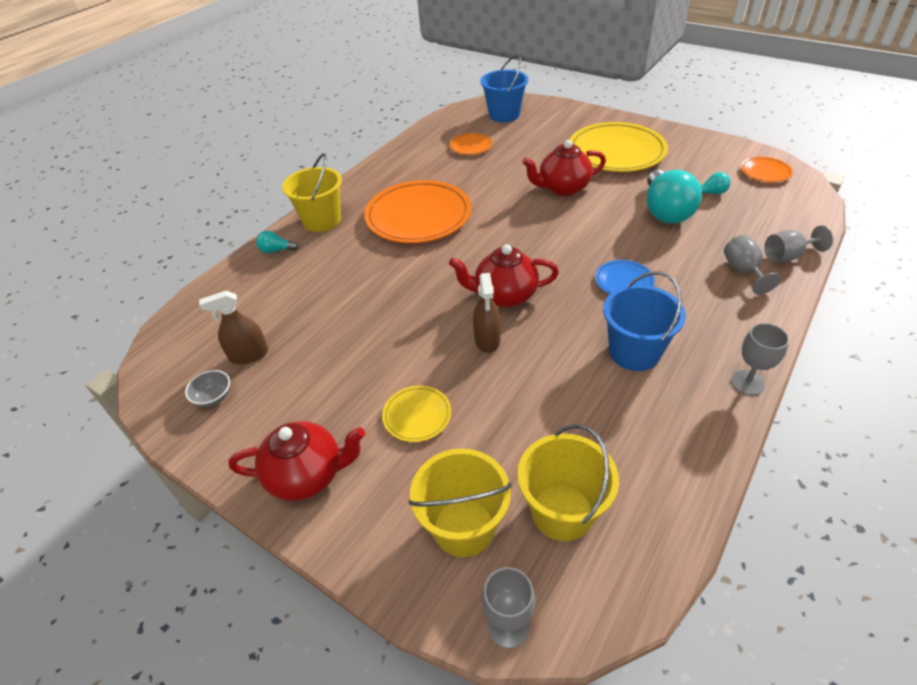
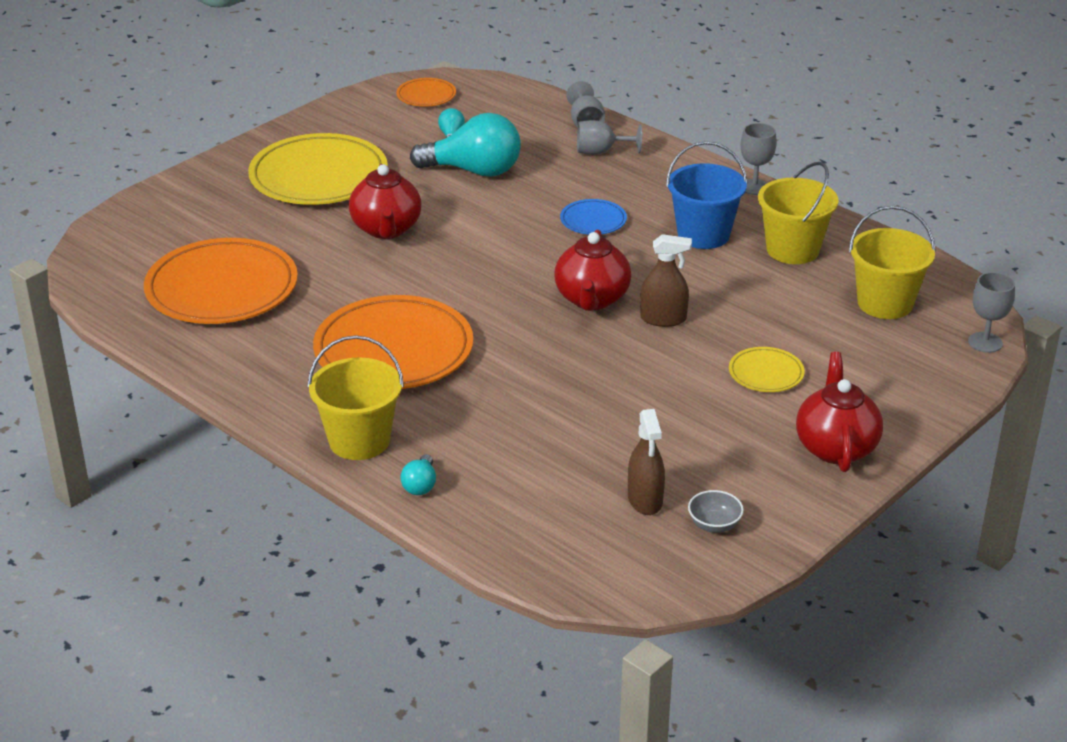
camera: 85 degrees left, 10 degrees down
(464, 527) = (898, 355): yellow bucket -> yellow bucket (792, 250)
(471, 146) = (222, 288): orange plate -> orange plate, size x2.15
(504, 115) = (140, 248): blue bucket -> none

